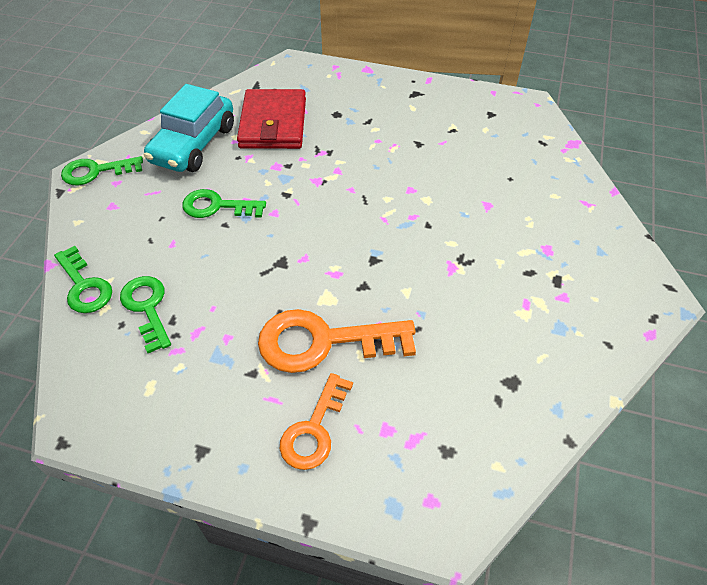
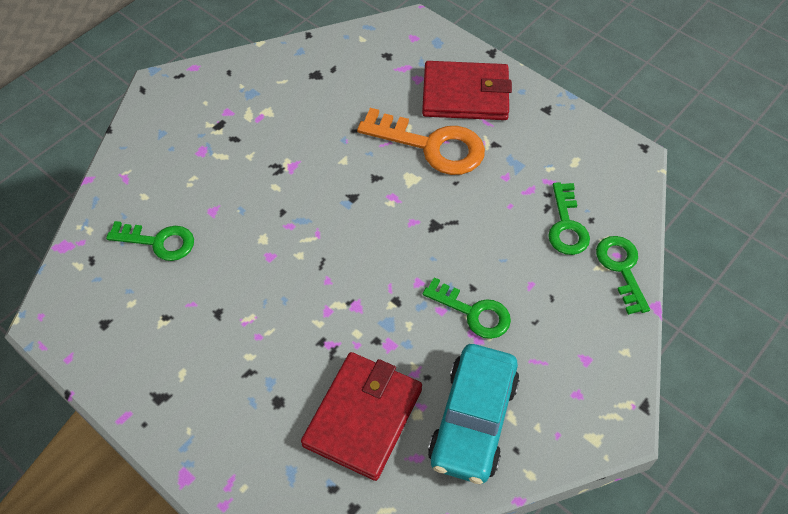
camera: 155 degrees left, 5 degrees up
(96, 171) = (599, 421): green key -> green key (158, 242)
(193, 144) = (473, 420): turquoise car -> turquoise car turned 150 degrees clockwise
(314, 429) = (465, 94): orange key -> red wallet

